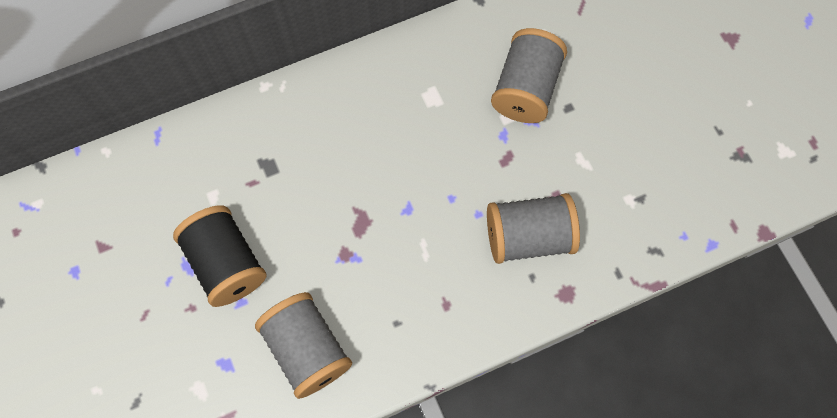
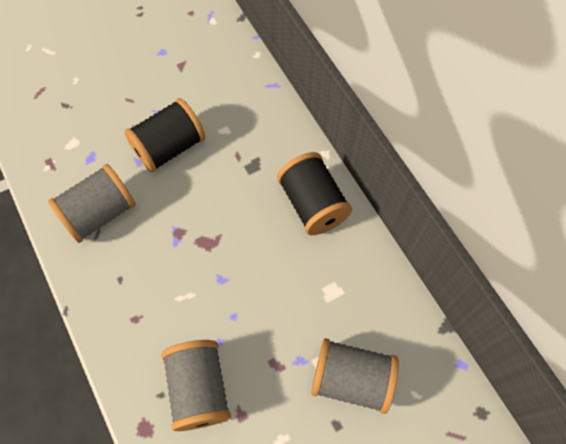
camera: 85 degrees right, 5 degrees down
(328, 105) = (312, 204): none -> black spool

